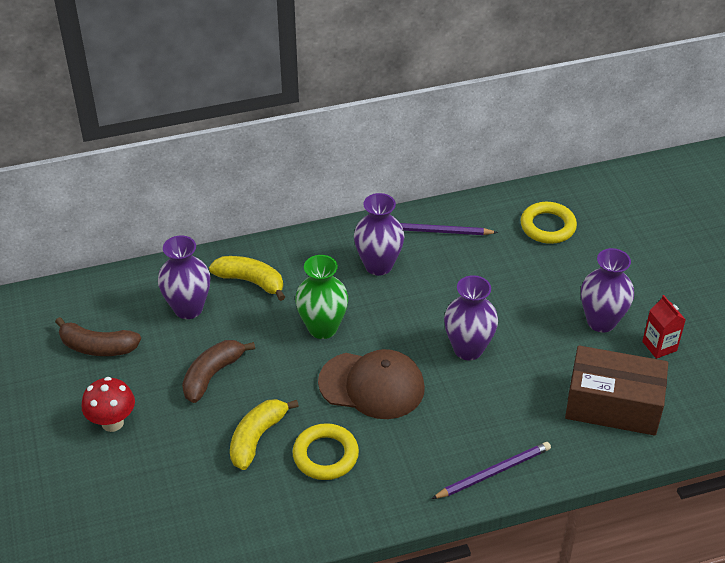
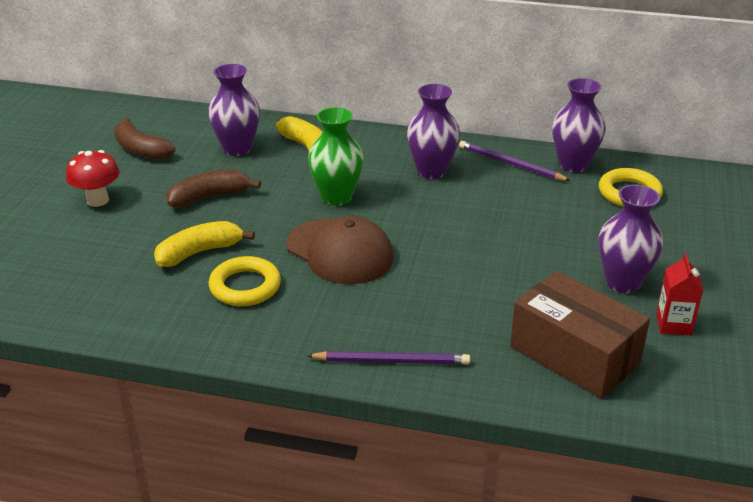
camera: 30 degrees right, 10 degrees down
(468, 349) = (459, 257): purple vase -> purple vase (573, 165)

